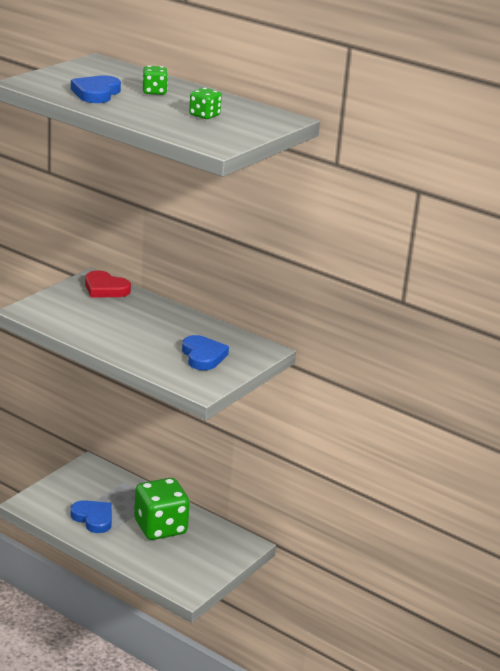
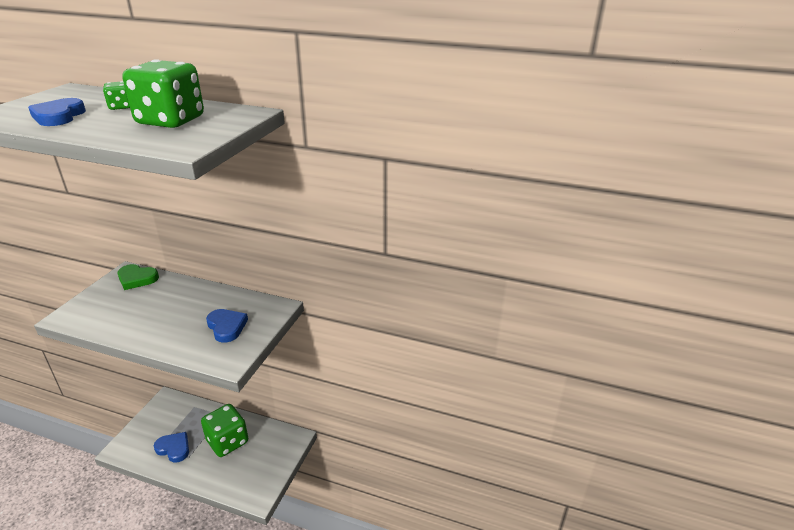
camera: 15 degrees left, 5 degrees up
(105, 289) = (137, 279): red heart -> green heart
(204, 115) = (170, 121): green dice -> green dice, size x2.20

